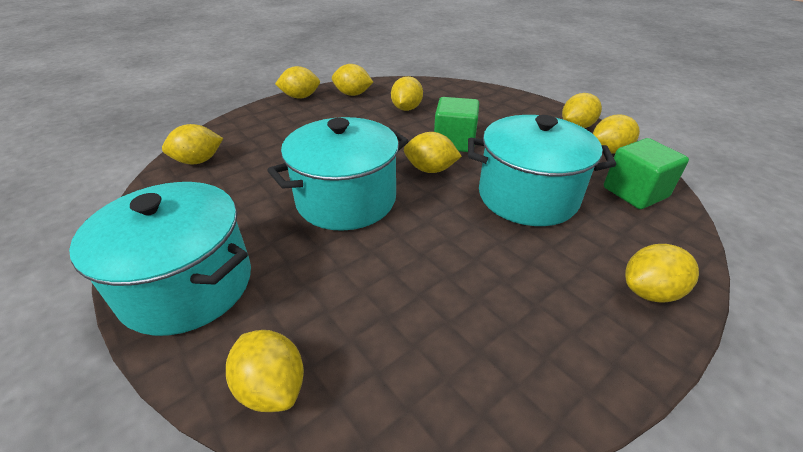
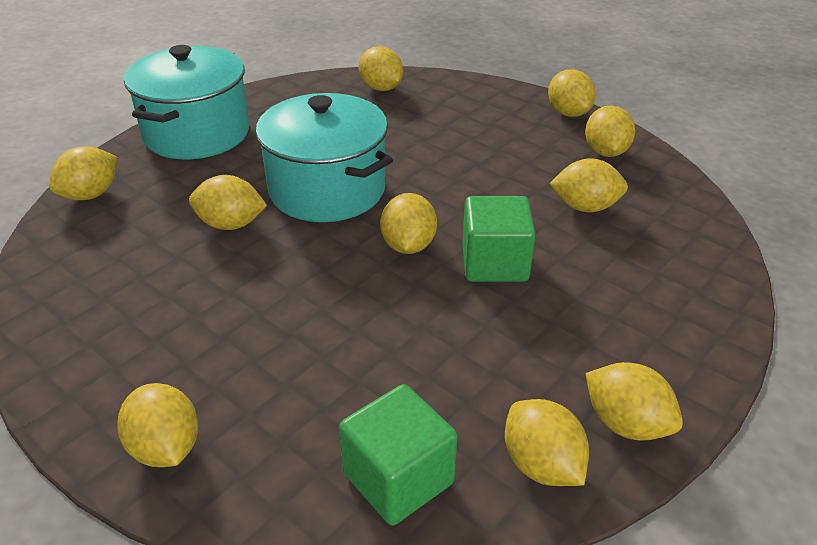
camera: 80 degrees right, 0 degrees up
(378, 257) = (231, 224): none -> yellow lemon
(527, 196) = (361, 340): turquoise pot -> none

